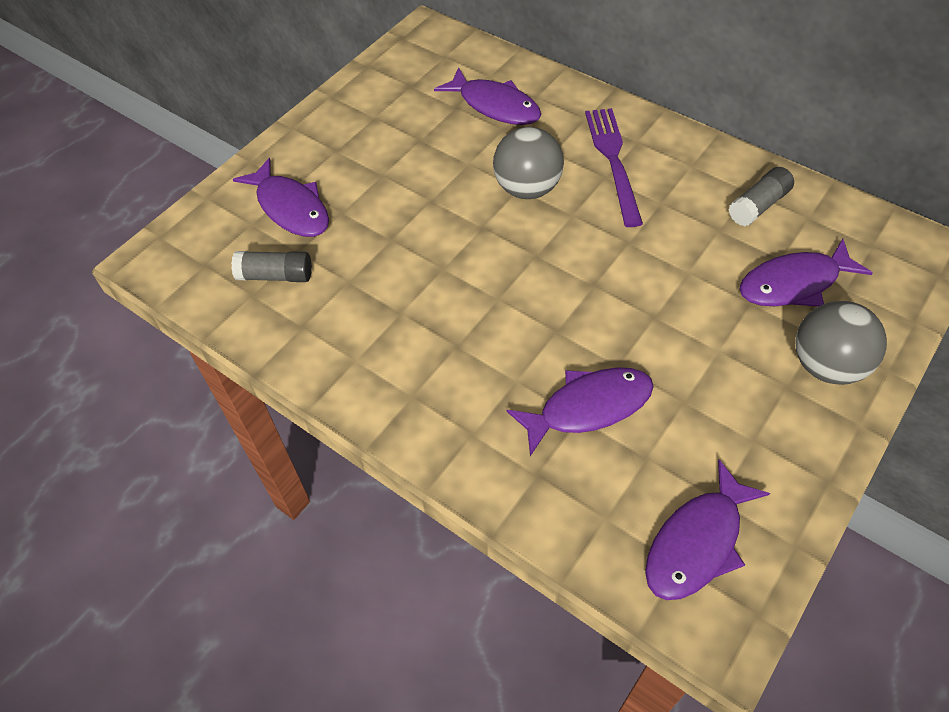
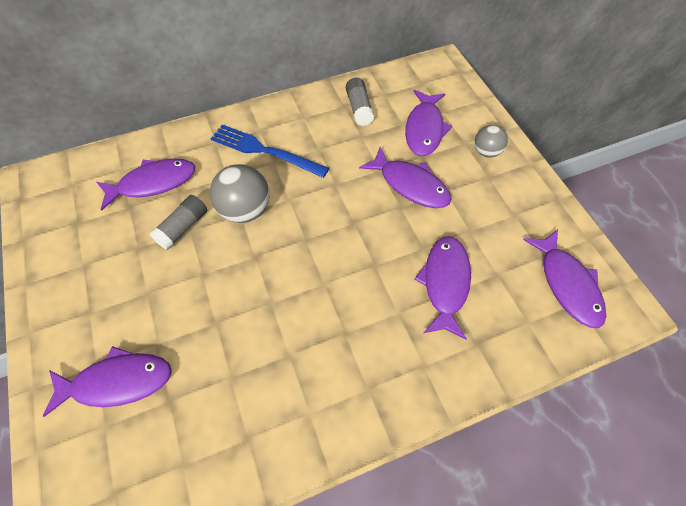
camera: 60 degrees left, 5 degrees up
(275, 275) = (179, 433): grey glue stick -> grey glue stick (183, 227)
(613, 160) = (264, 151): purple fork -> blue fork
(694, 310) = (410, 185): none -> purple fish
(826, 365) = (486, 152): grey ball -> grey ball, size x0.60

